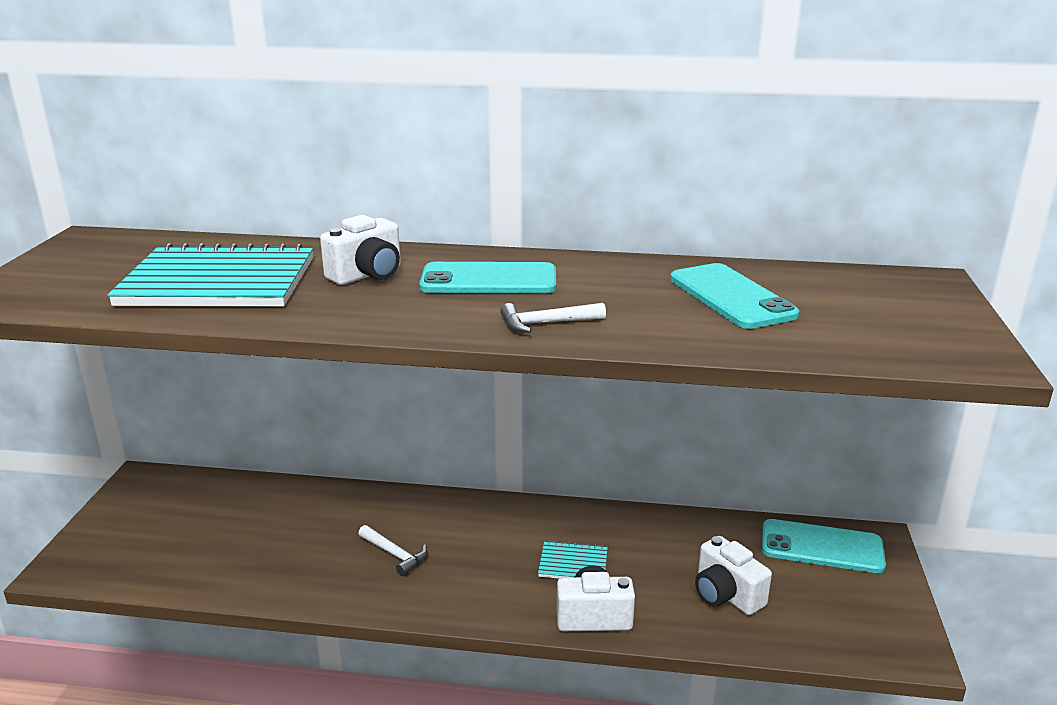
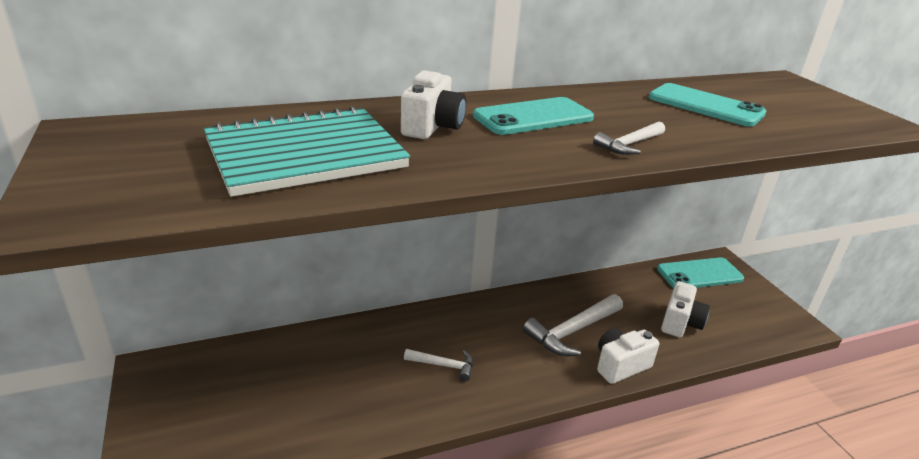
camera: 30 degrees left, 5 degrees up
(573, 563) = (573, 331): turquoise notebook -> white hammer
(726, 595) = (680, 323): white camera -> white camera turned 90 degrees counterclockwise

